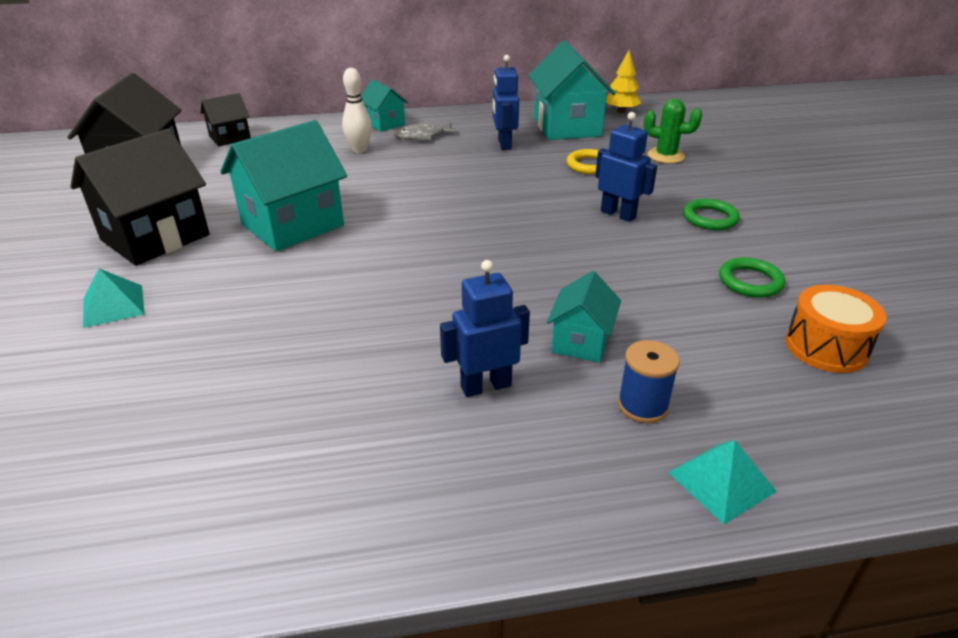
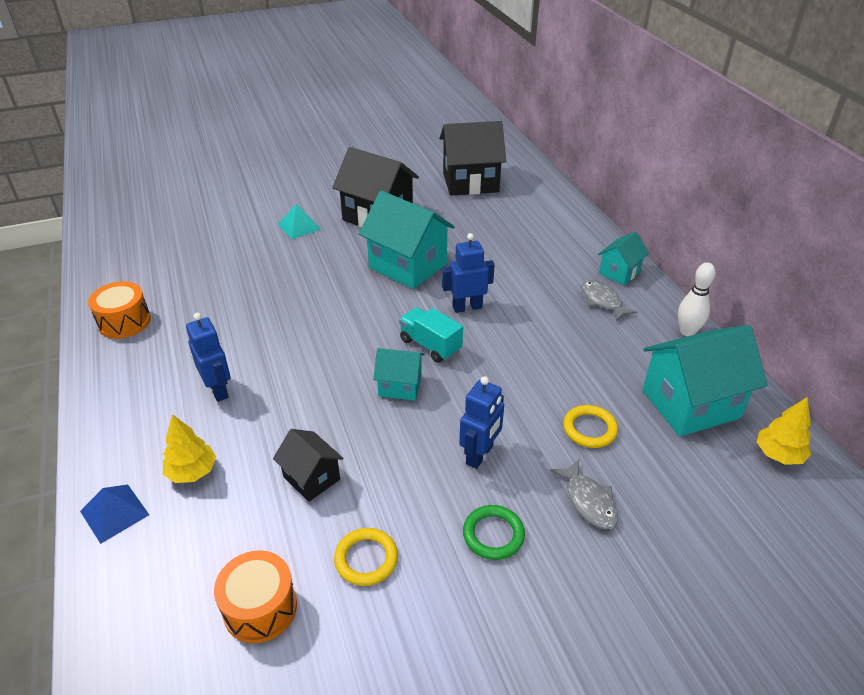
camera: 80 degrees right, 5 degrees up
(230, 138) = (543, 201): black house -> black house (311, 478)
(256, 519) = (124, 322): none -> orange drum
(359, 150) = (552, 270): white bowling pin -> white bowling pin (687, 332)
(453, 224) = (430, 345): none -> turquoise truck
(504, 144) = (612, 358): blue robot -> blue robot (467, 307)
(581, 341) = (266, 435): turquoise house -> turquoise house (400, 386)
(642, 405) = (192, 472): blue spool -> yellow tree
(666, 156) = (649, 499): green cactus -> none
(669, 177) = (588, 501): none -> grey fish
(721, 481) = (114, 513): turquoise pyramid -> blue pyramid
(750, 281) = (366, 559): green ring -> yellow ring

